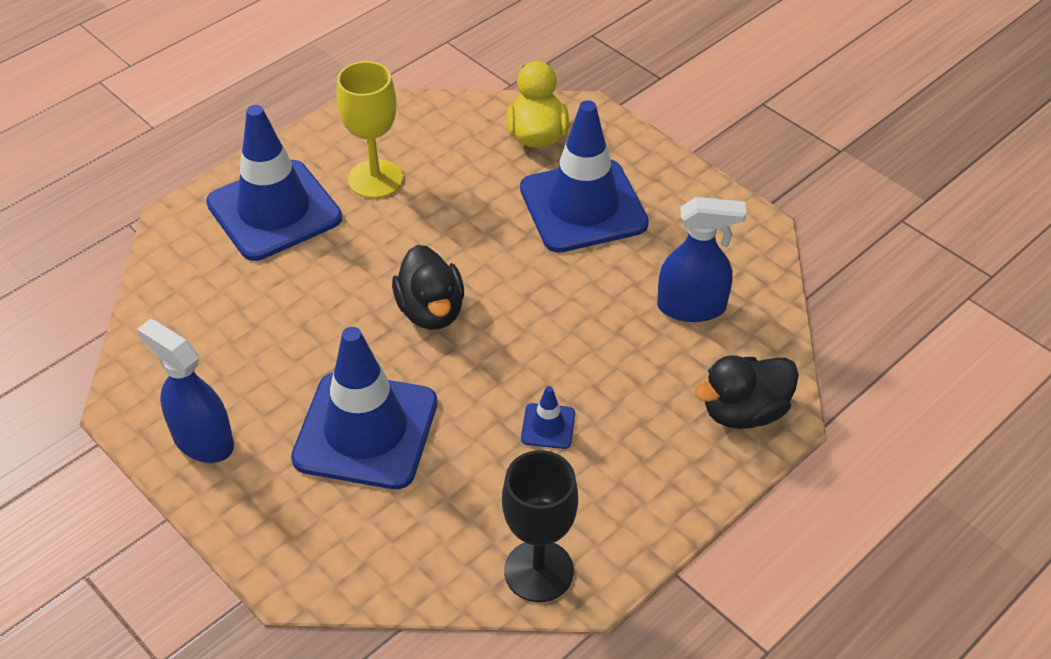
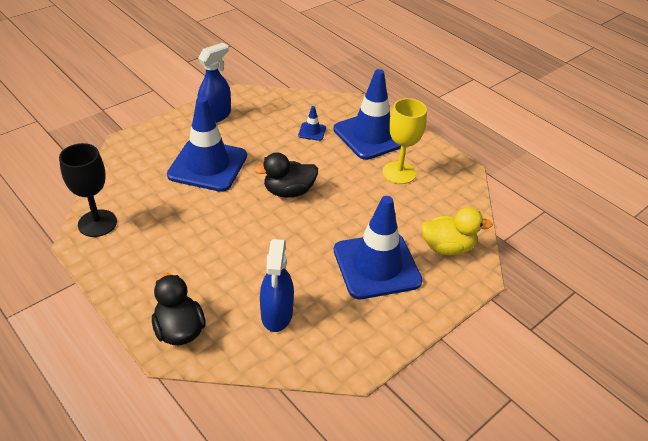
camera: 90 degrees right, 5 degrees down
(548, 426) = (192, 234): blue traffic cone -> blue traffic cone (312, 131)

